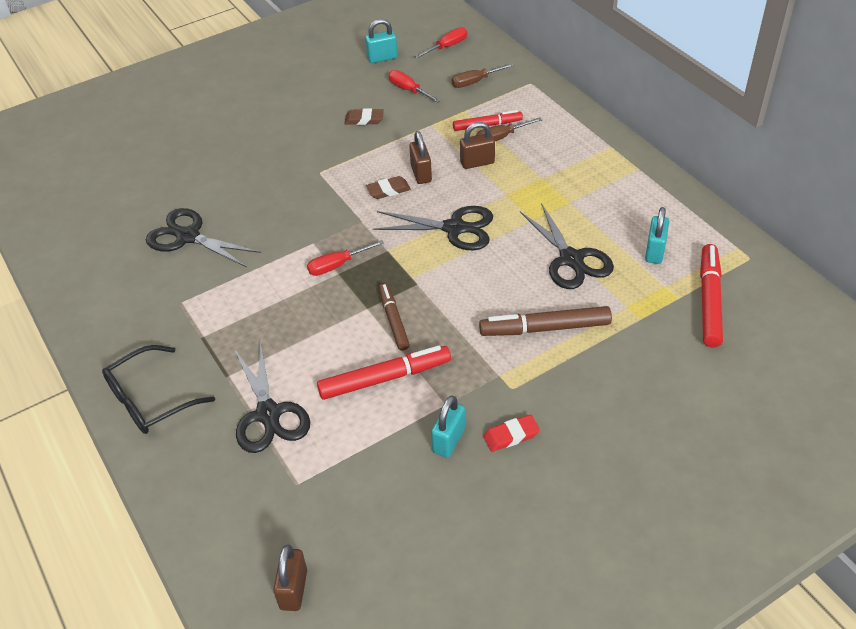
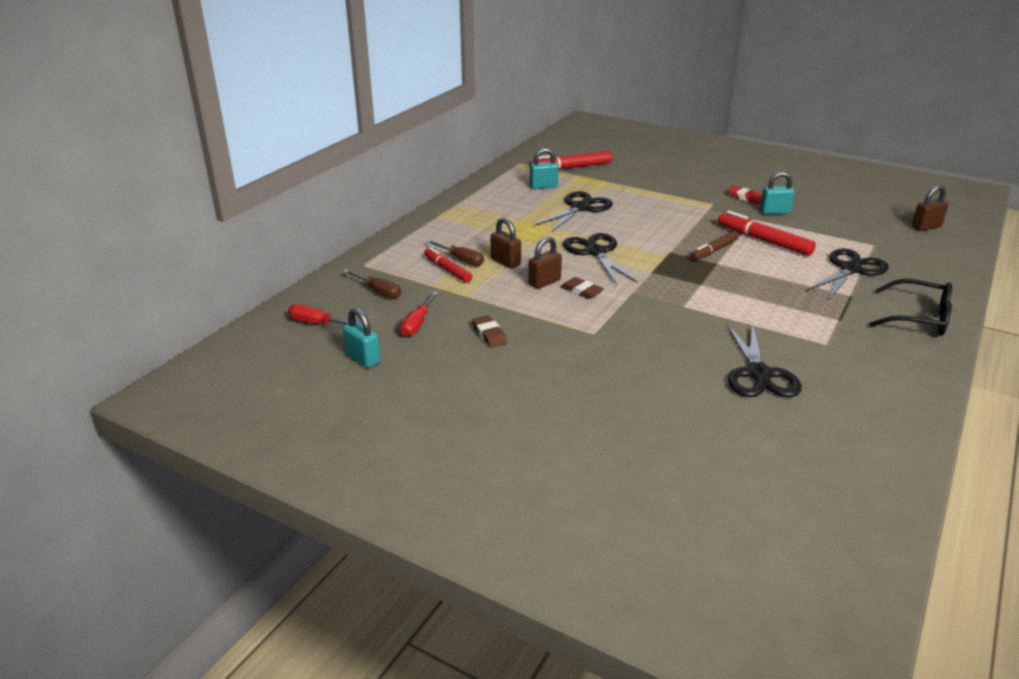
camera: 120 degrees left, 15 degrees down
(336, 265) = (694, 287): red screwdriver -> none
(545, 328) = (653, 204): brown marker -> none

